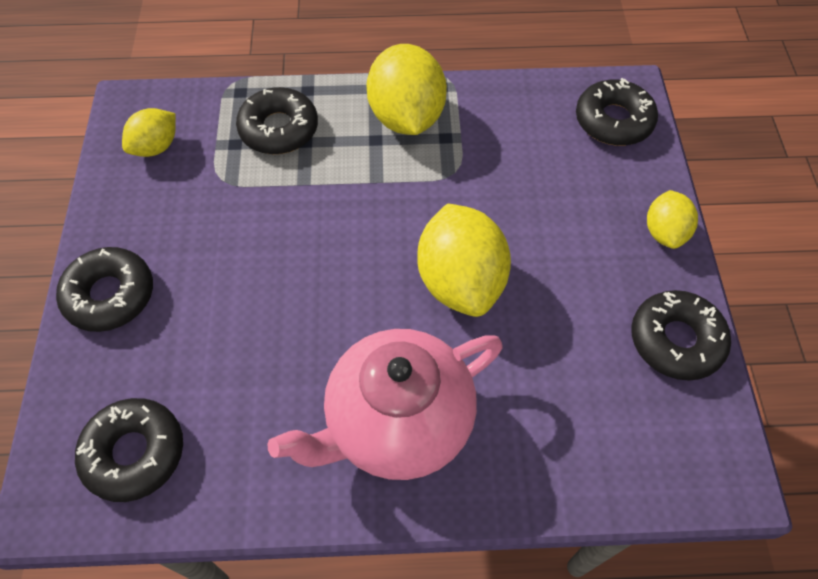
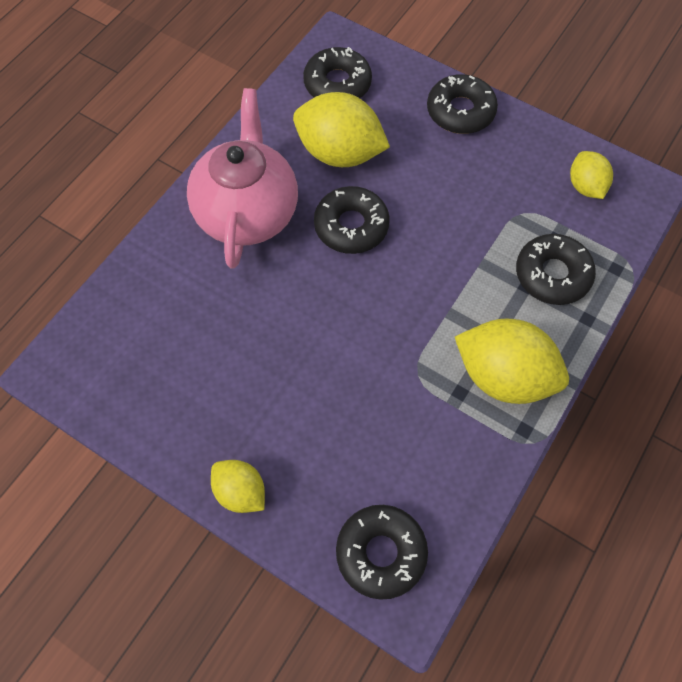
camera: 125 degrees right, 5 degrees up
(460, 281) = (315, 311): yellow lemon -> yellow lemon (340, 153)
(676, 340) = (156, 418): black donut -> black donut (351, 226)

